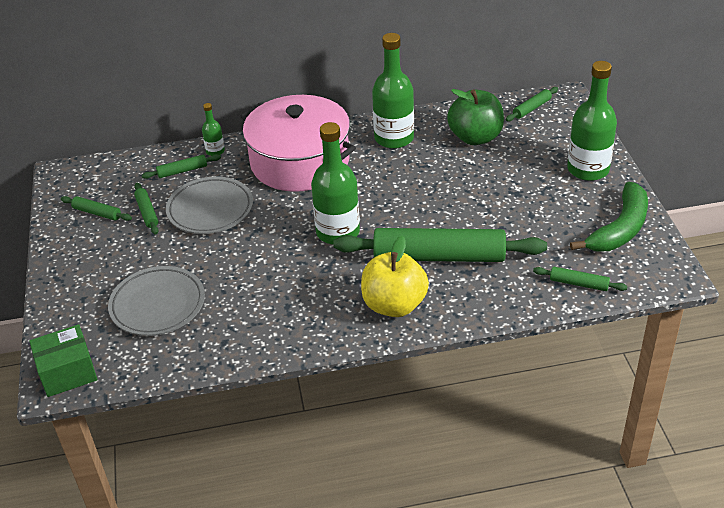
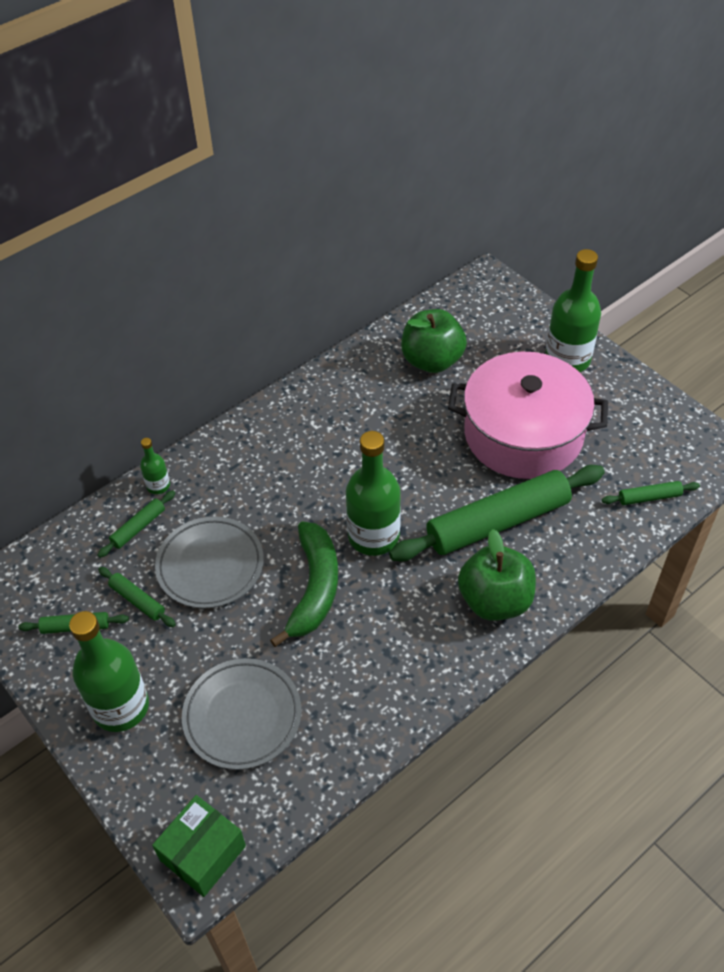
camera: 30 degrees left, 10 degrees up
(300, 162) = (267, 462): pink pot -> pink pot (523, 434)
(394, 138) = (348, 393): green bottle -> green bottle (120, 707)
(394, 305) = (495, 600): yellow apple -> green apple
(531, 108) = (463, 304): green rolling pin -> none
(620, 229) = (643, 418): green banana -> green banana (314, 588)

